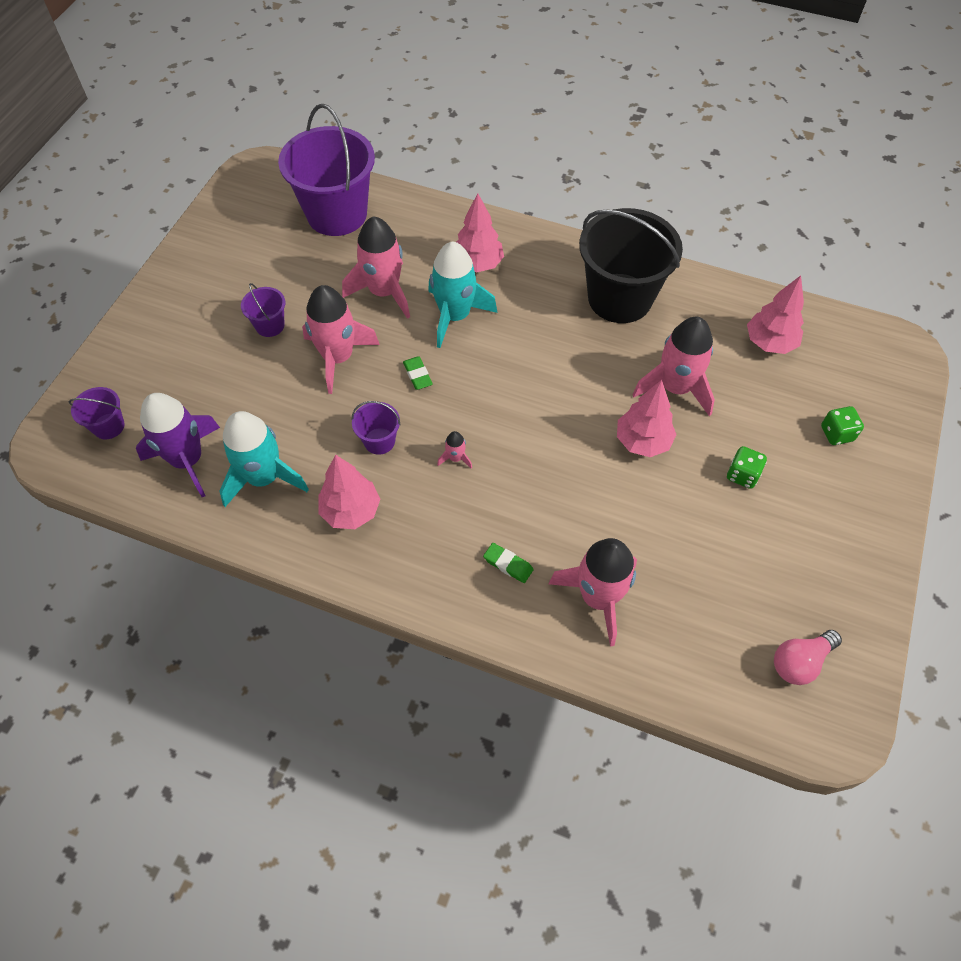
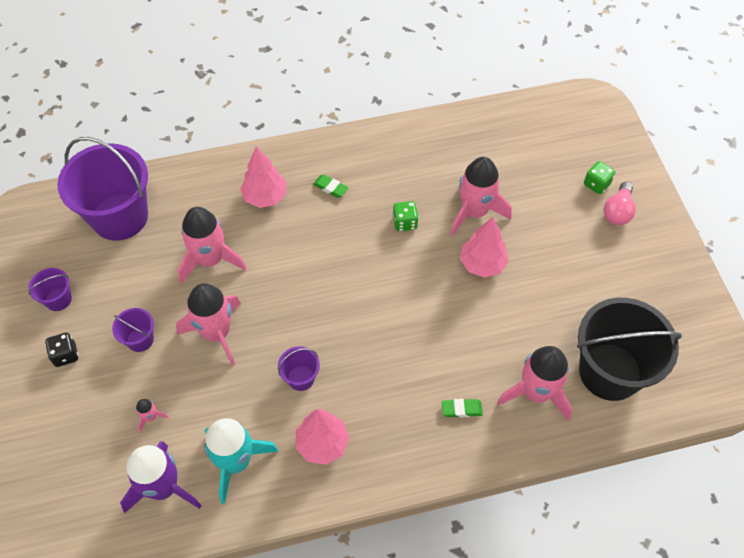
camera: 35 degrees left, 0 degrees up
(108, 426) = (72, 503): purple bucket -> purple bucket (58, 299)
(201, 303) = (65, 355): none -> black dice
(417, 375) = (288, 310): green eraser -> green eraser (330, 188)
(455, 316) = (280, 248): turquoise rocket -> none
(455, 458) = (366, 356): pink rocket -> pink rocket (150, 417)
(619, 298) = (388, 166): black bucket -> black bucket (610, 371)
(742, 475) = (561, 248): green dice -> green dice (405, 223)
(769, 343) = (510, 143): pink tree -> none
(800, 662) = (683, 353): pink light bulb -> pink light bulb (617, 211)

